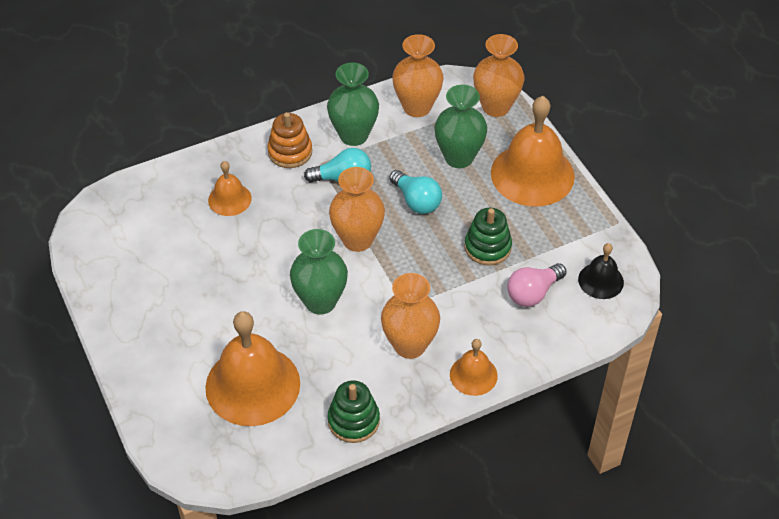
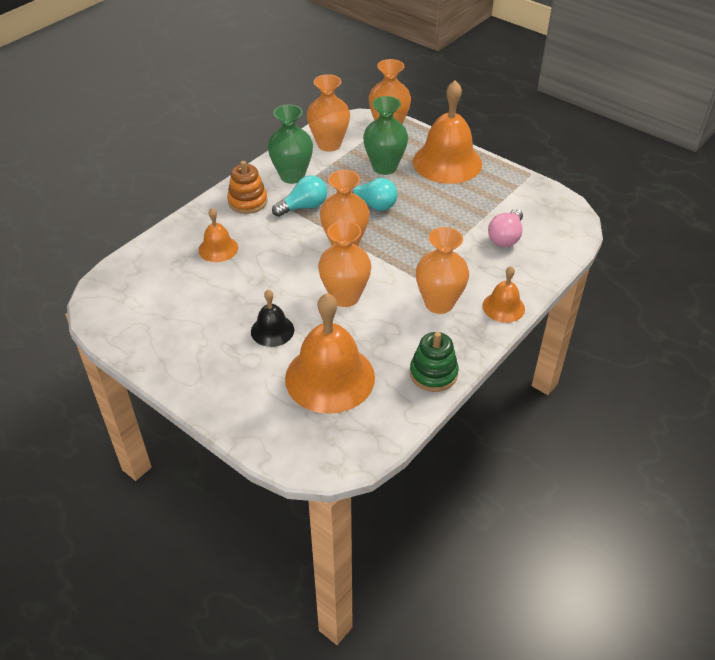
camera: 25 degrees left, 5 degrees down
(320, 301) = (345, 297): green vase -> orange vase
(487, 247) = (449, 218): green stacking toy -> none
(601, 280) = (548, 214): black bell -> black bell (272, 330)

